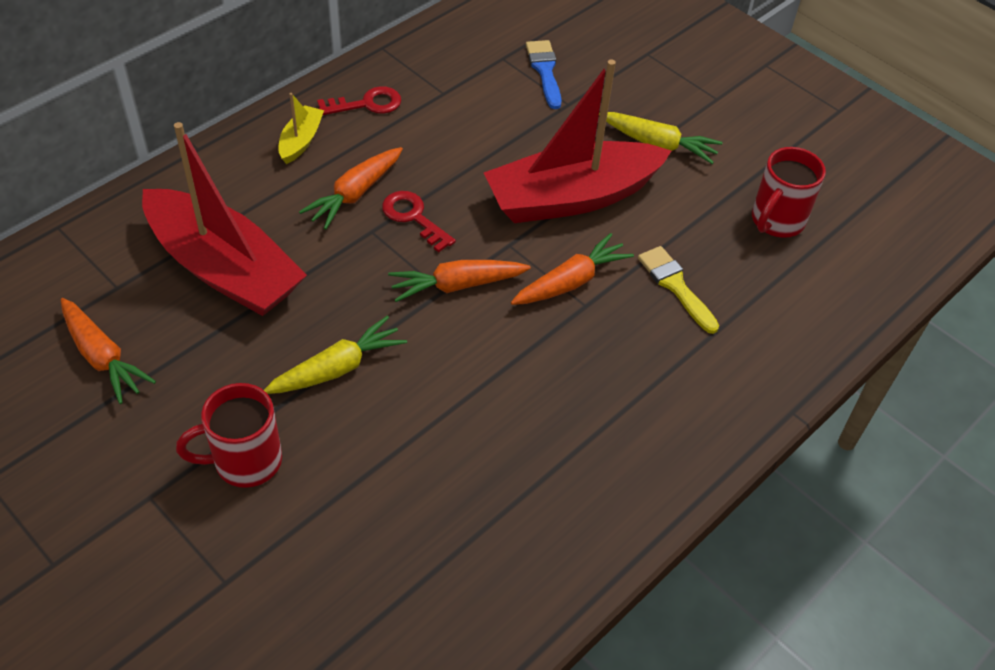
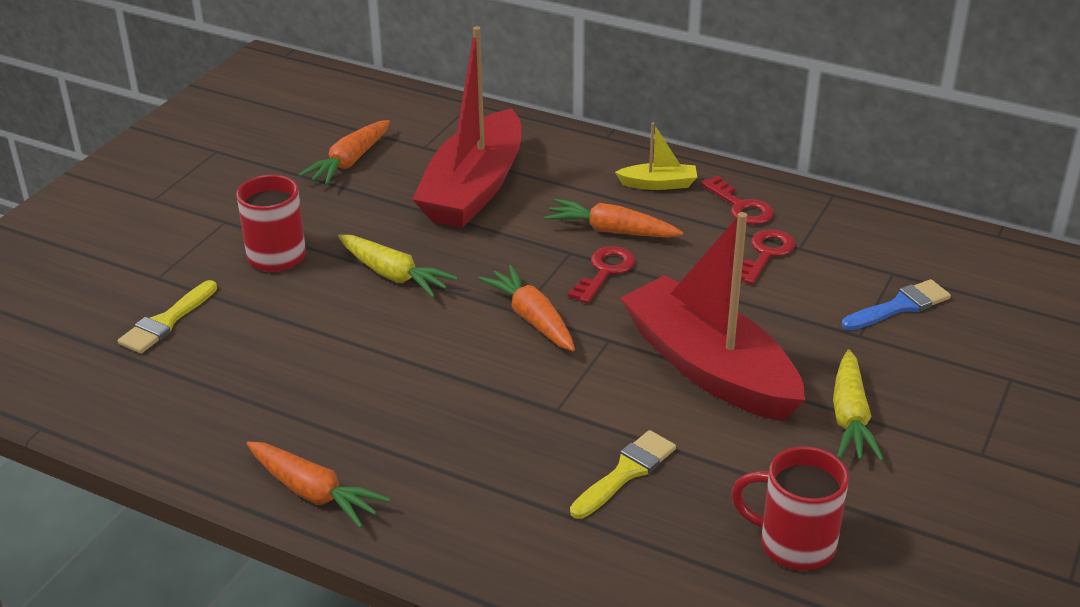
camera: 75 degrees right, 15 degrees down
(316, 585) = (166, 322): none -> yellow brush
(442, 114) = (766, 254): none -> red key
(571, 282) = (583, 392): orange carrot -> orange carrot (313, 493)

